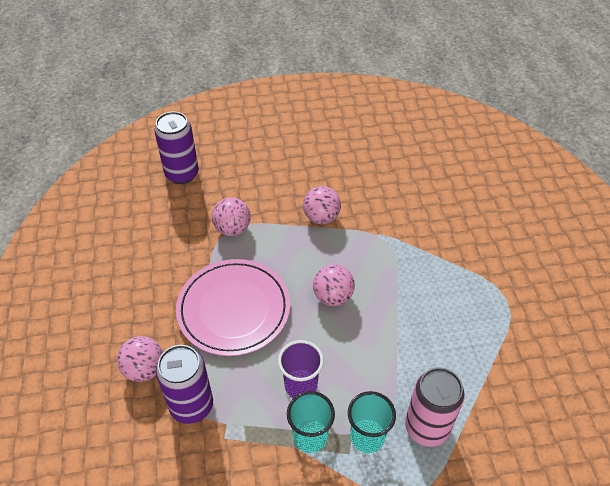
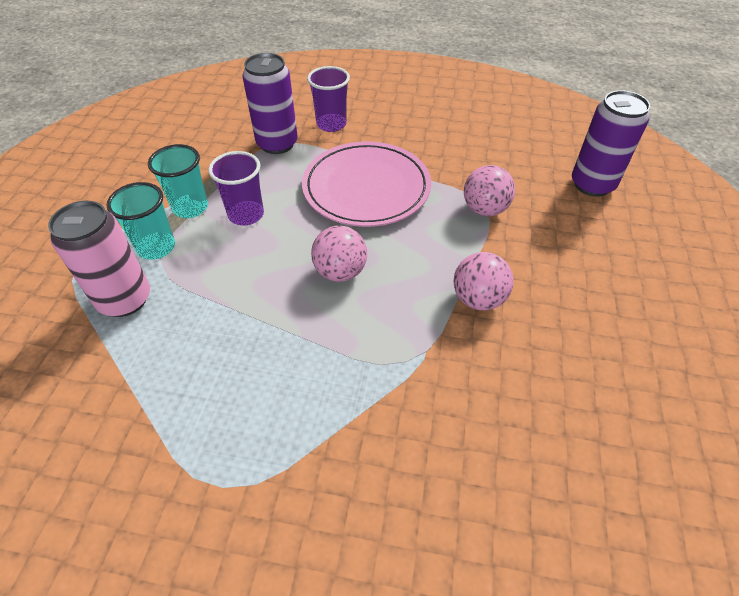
camera: 110 degrees right, 0 degrees up
(144, 369) = (331, 124): pink ball -> purple cup

